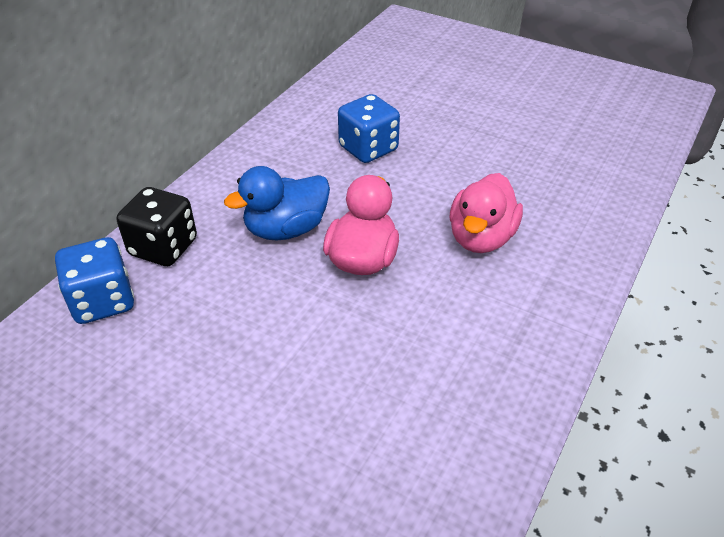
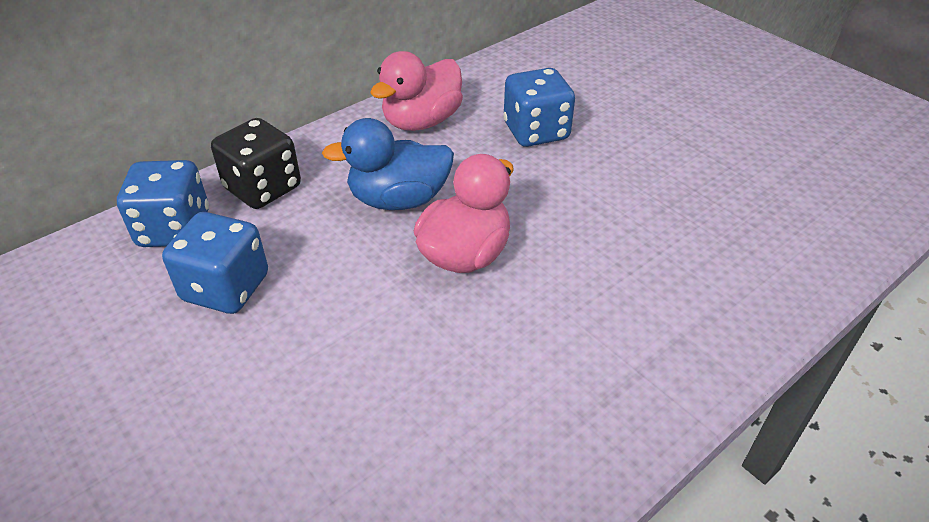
camera: 20 degrees right, 0 degrees up
(179, 337) = (226, 288): none -> blue dice
(481, 238) = (619, 264): pink duck -> pink duck (421, 121)

